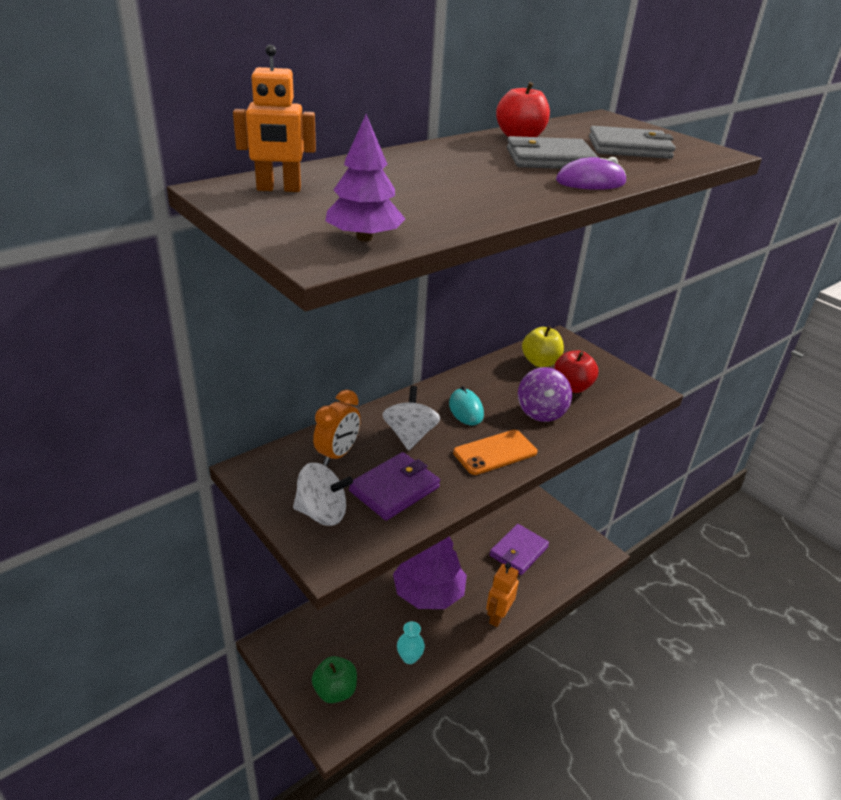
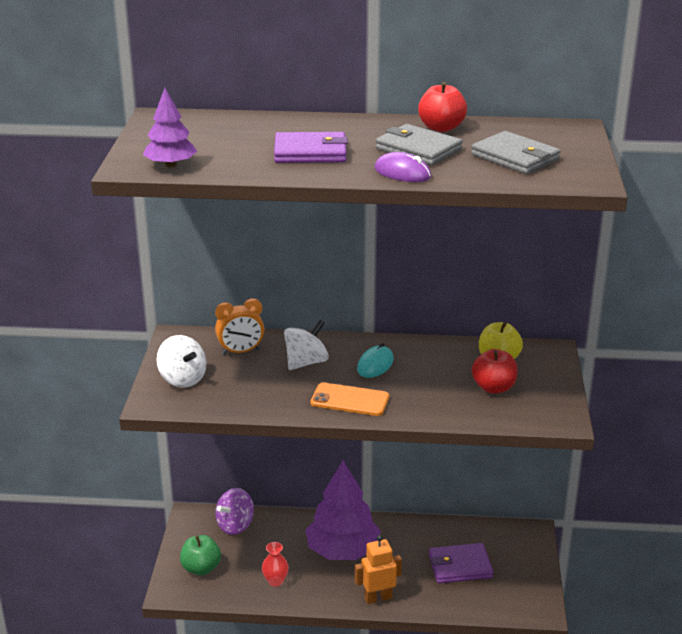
camera: 45 degrees right, 5 degrees down
(279, 189) = (188, 124): orange robot -> none
(394, 489) = (245, 388): purple wallet -> purple wallet (310, 152)
(409, 657) = (275, 581): turquoise vase -> red vase
(541, 412) = (434, 392): purple spinning top -> purple spinning top (235, 525)

